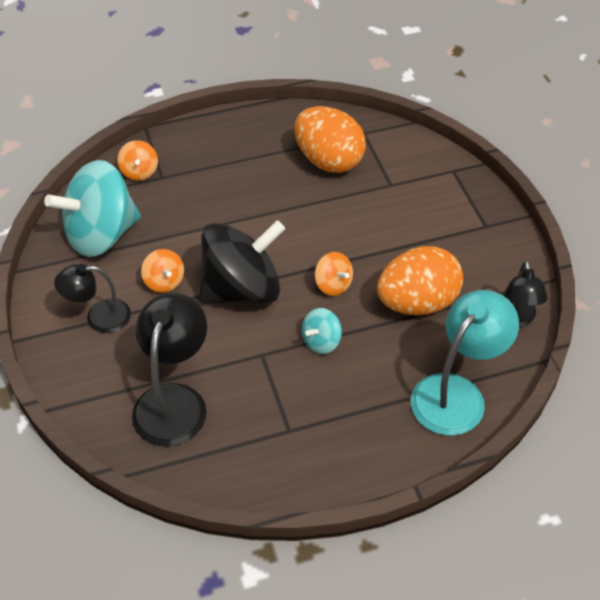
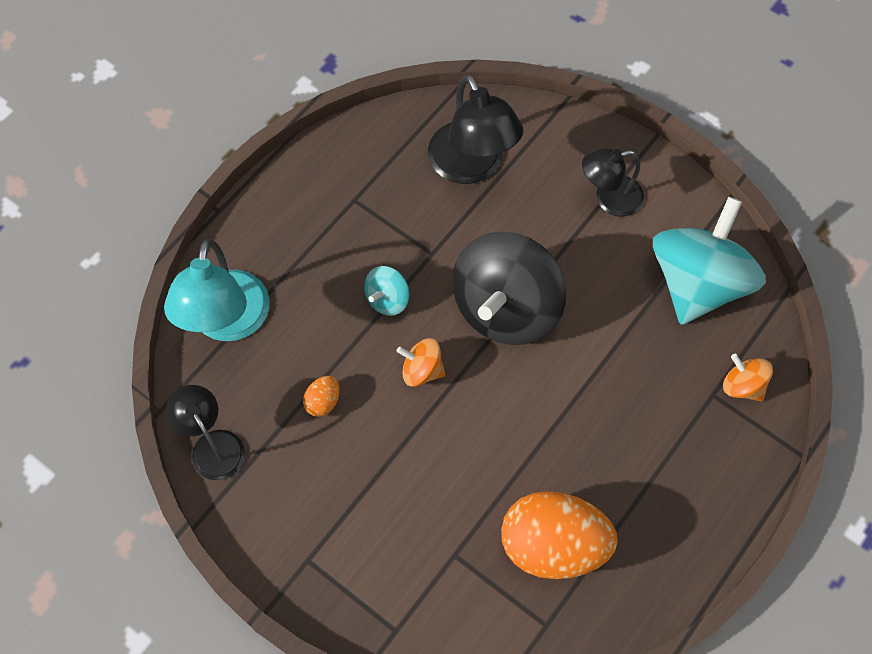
camera: 145 degrees right, 15 degrees up
(99, 317) = (609, 198): black lamp -> black lamp turned 150 degrees counterclockwise
(164, 282) = (586, 270): orange spinning top -> none
(321, 341) = (387, 299): turquoise spinning top -> turquoise spinning top turned 150 degrees counterclockwise
(417, 303) = (323, 402): orange egg -> orange egg, size x0.41

